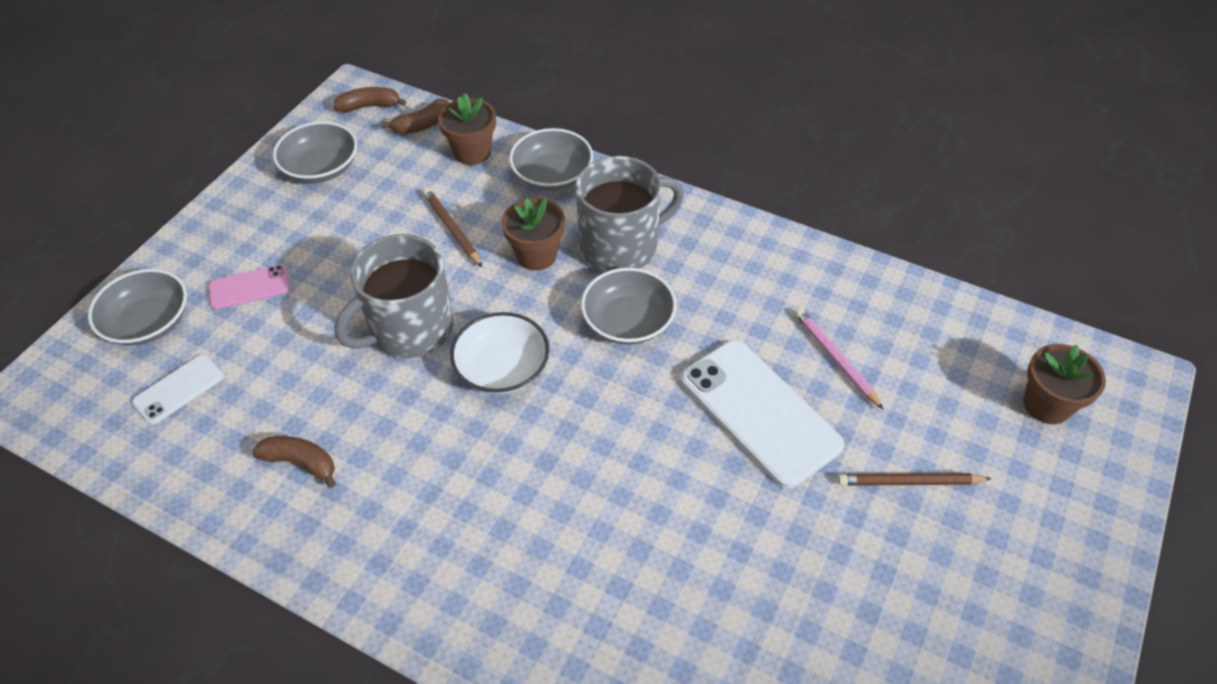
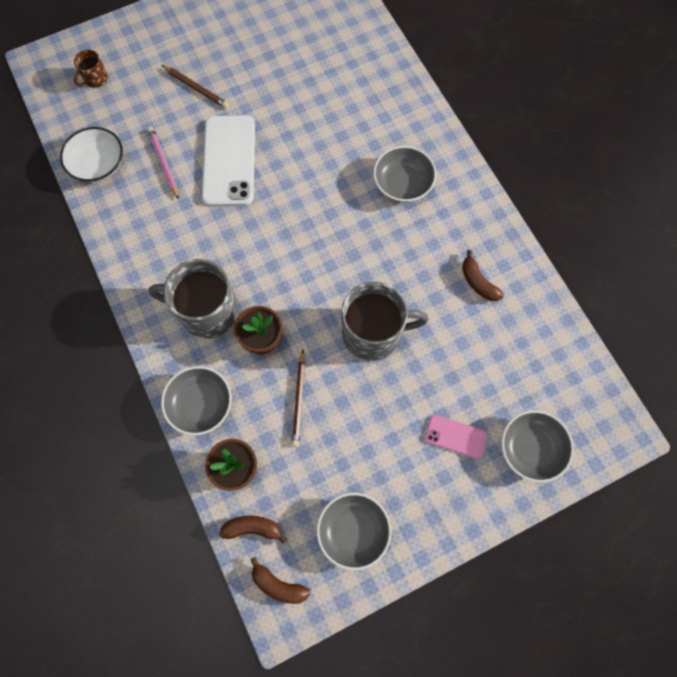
camera: 145 degrees left, 20 degrees up
(179, 389) = (528, 378): white phone -> none
(502, 368) = (338, 271): white bowl -> white bowl (98, 164)
(628, 321) = (248, 255): grey bowl -> grey bowl (403, 183)
(835, 359) = (164, 163): pink pencil -> pink pencil turned 150 degrees clockwise
(1046, 405) = (95, 79): brown flower pot -> brown mug

